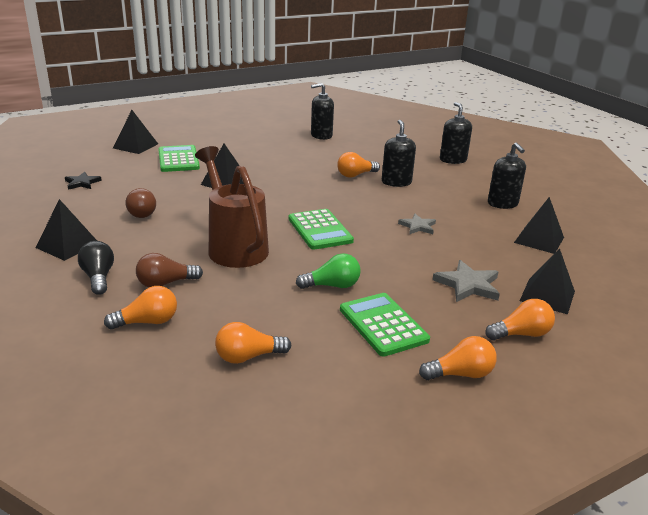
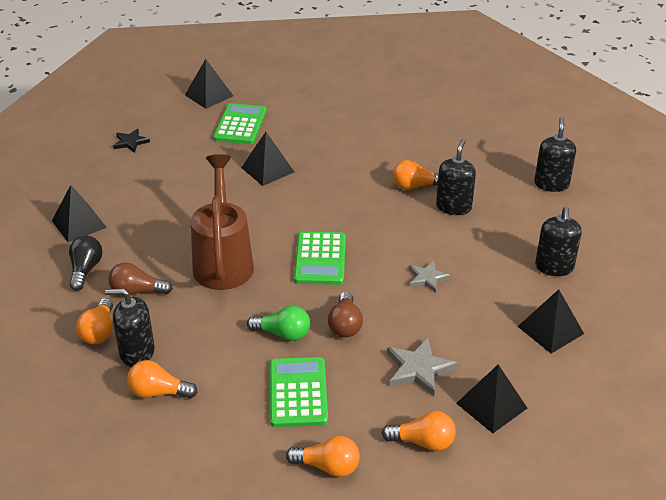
camera: 25 degrees right, 10 degrees up
(141, 212) = (163, 195): brown light bulb -> brown light bulb (345, 325)
(147, 322) = (99, 331): orange light bulb -> orange light bulb turned 90 degrees clockwise
(321, 135) = (420, 113): black soap dispenser -> black soap dispenser (137, 352)

